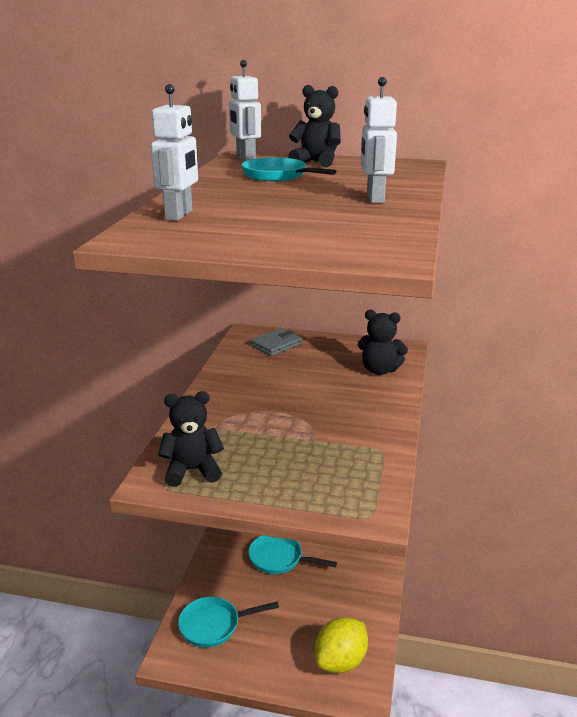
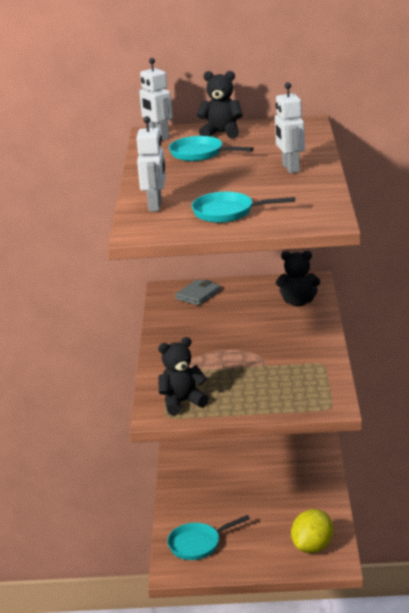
camera: 10 degrees left, 0 degrees up
(279, 559) = (233, 487): turquoise pan -> turquoise pan (227, 212)

